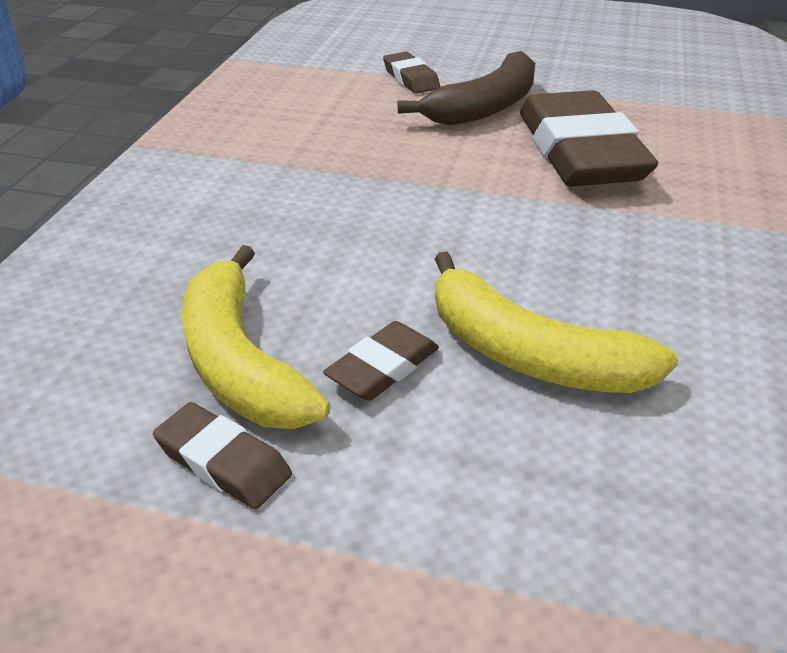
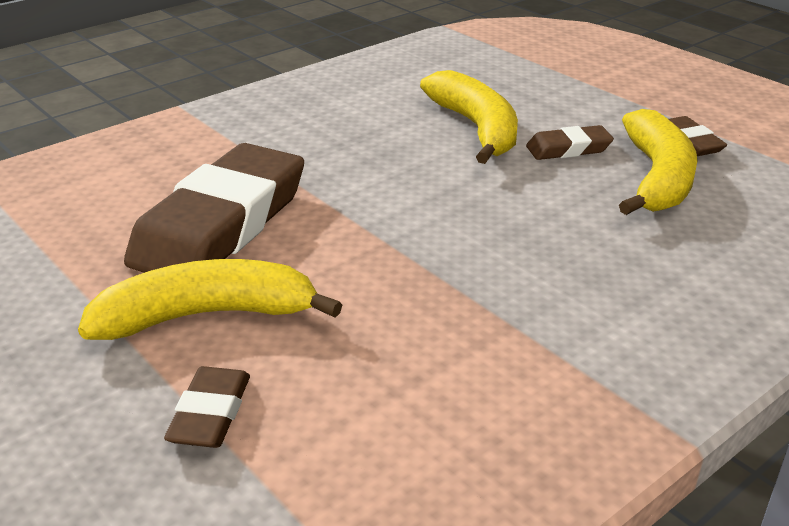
camera: 145 degrees left, 5 degrees down
(485, 107) = (207, 315): brown banana -> yellow banana

